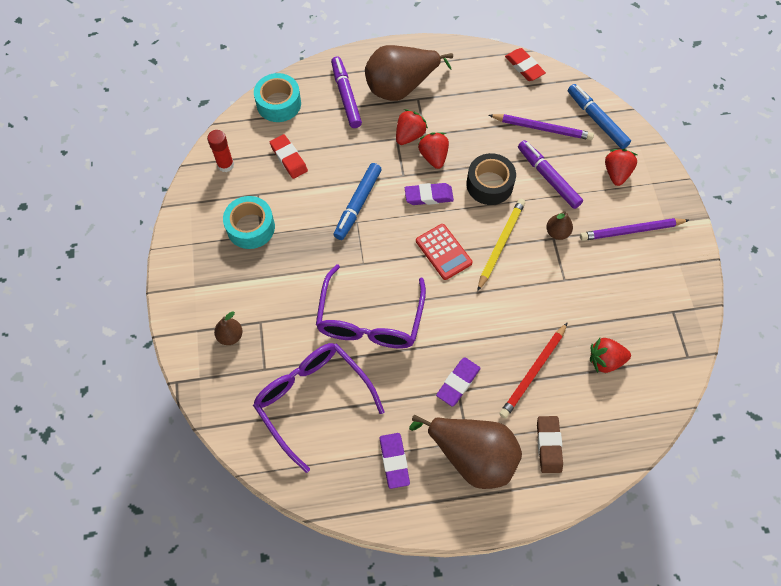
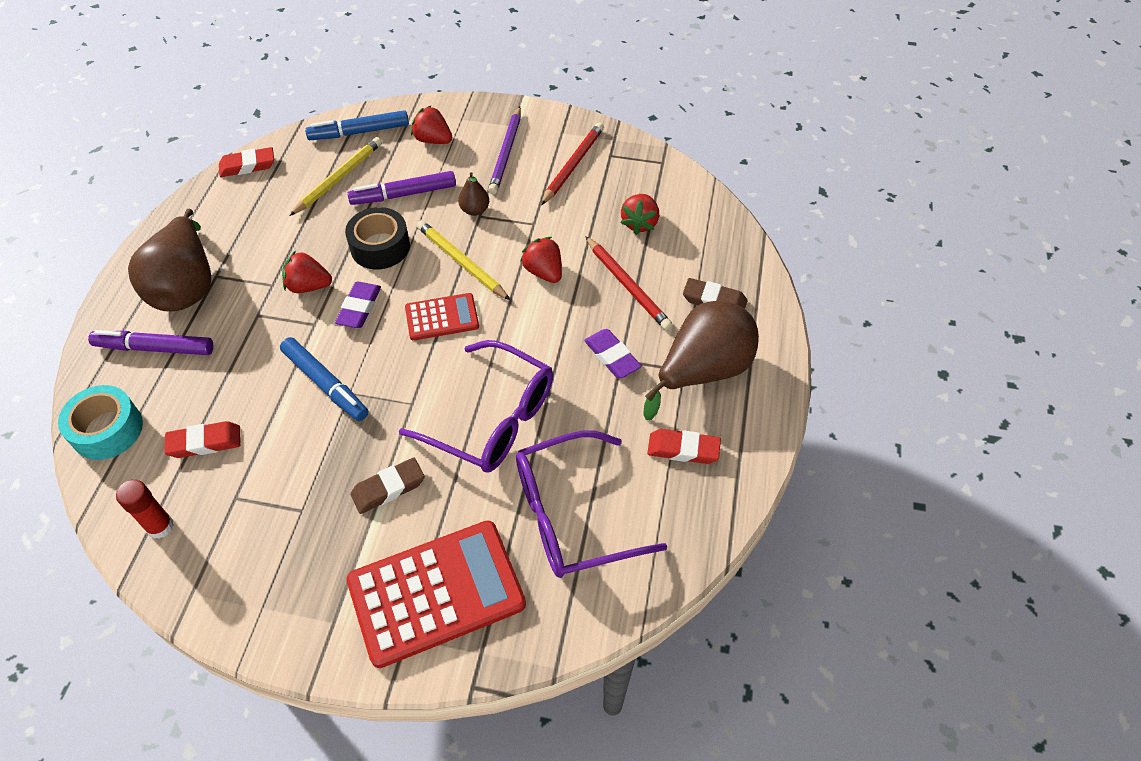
camera: 70 degrees left, 10 degrees down
(230, 336) = (436, 592): brown pear -> red calculator
(250, 227) = (283, 520): turquoise tape -> none
(293, 277) = (388, 488): none -> brown eraser
(394, 461) = (683, 449): purple eraser -> red eraser
(409, 135) = (262, 300): red strawberry -> red strawberry (544, 272)
(542, 128) = (338, 178): purple pencil -> yellow pencil
(644, 286) = (573, 165): none -> red pencil

